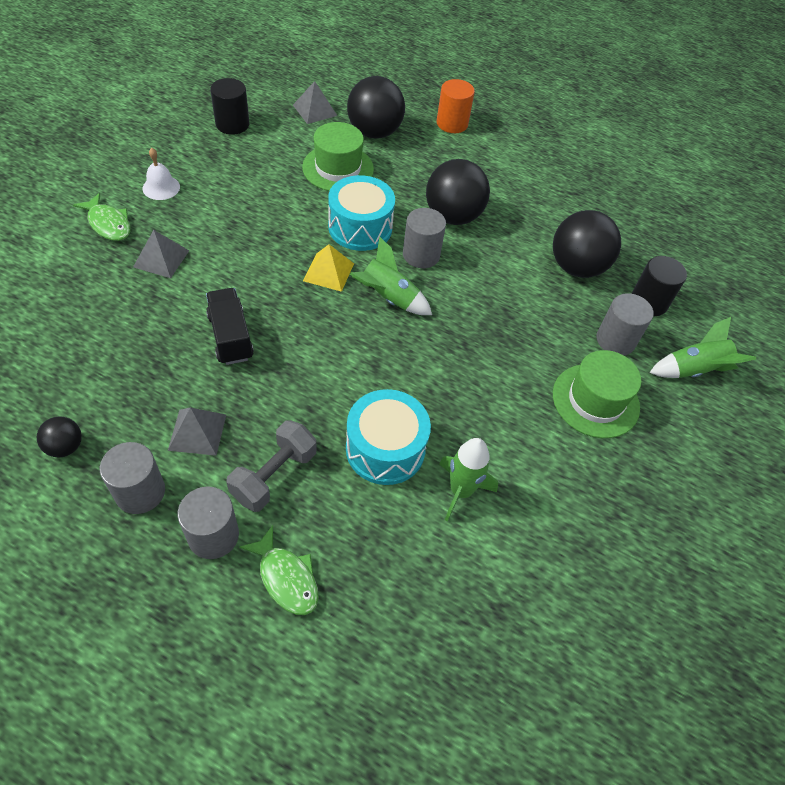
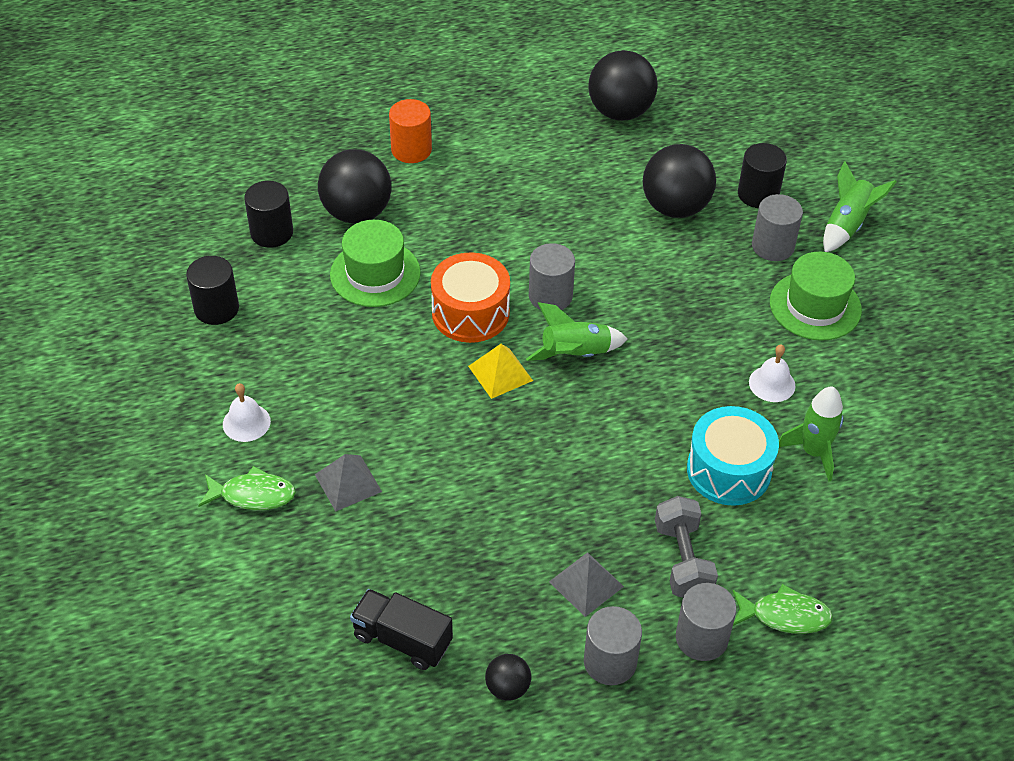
camera: 40 degrees left, 5 degrees down
(230, 337) = (503, 493): black truck -> black truck (402, 639)
(315, 110) = (272, 232): grey pyramid -> black cylinder
(360, 227) = (470, 313): turquoise drum -> orange drum
(453, 216) = (529, 240): black ball -> black ball (620, 112)
(493, 422) = (772, 384): none -> white bell

